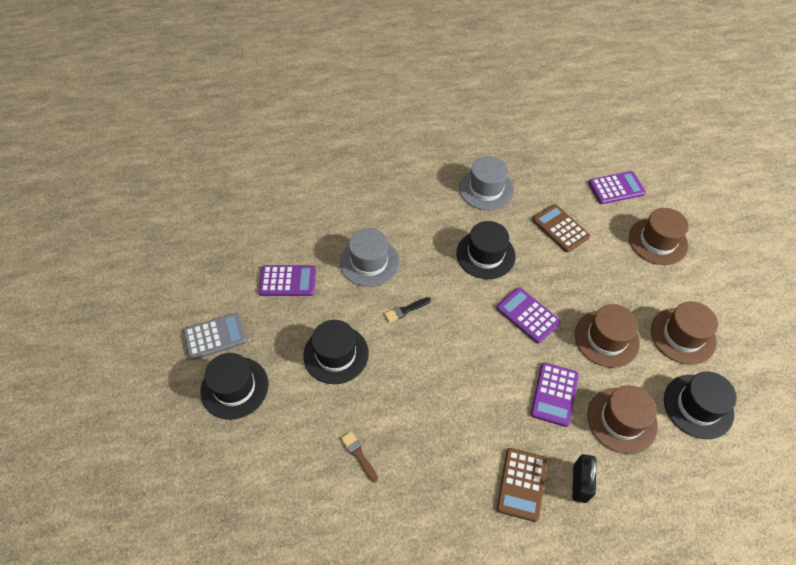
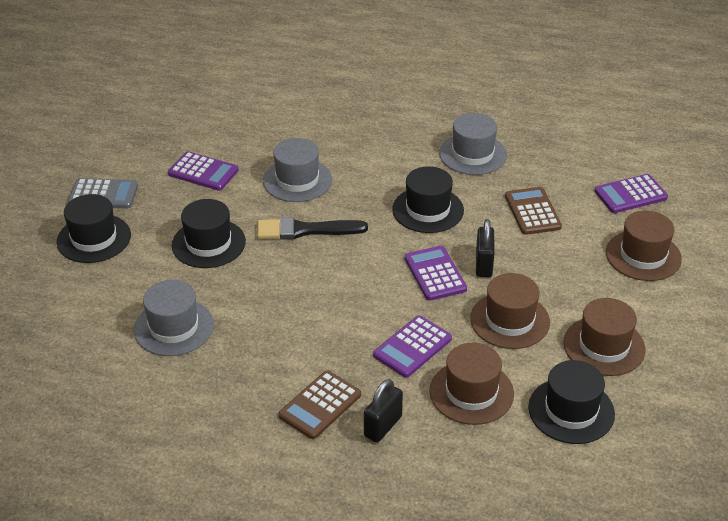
camera: 25 degrees right, 15 degrees down
(359, 455) = (174, 327): brown brush -> grey hat
(406, 310) = (306, 230): black brush -> black brush, size x1.91
(557, 292) = (483, 264): none -> black padlock
(616, 188) = (630, 194): purple calculator -> purple calculator turned 150 degrees clockwise

